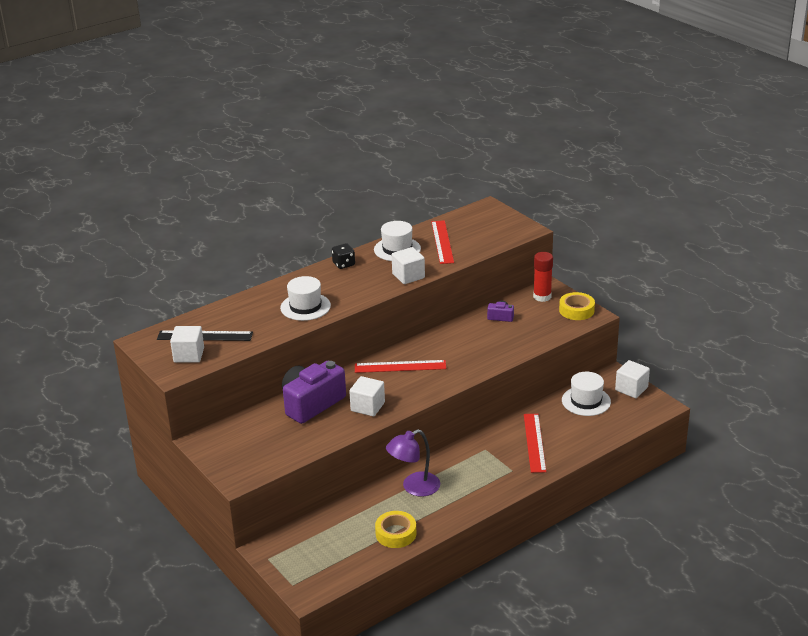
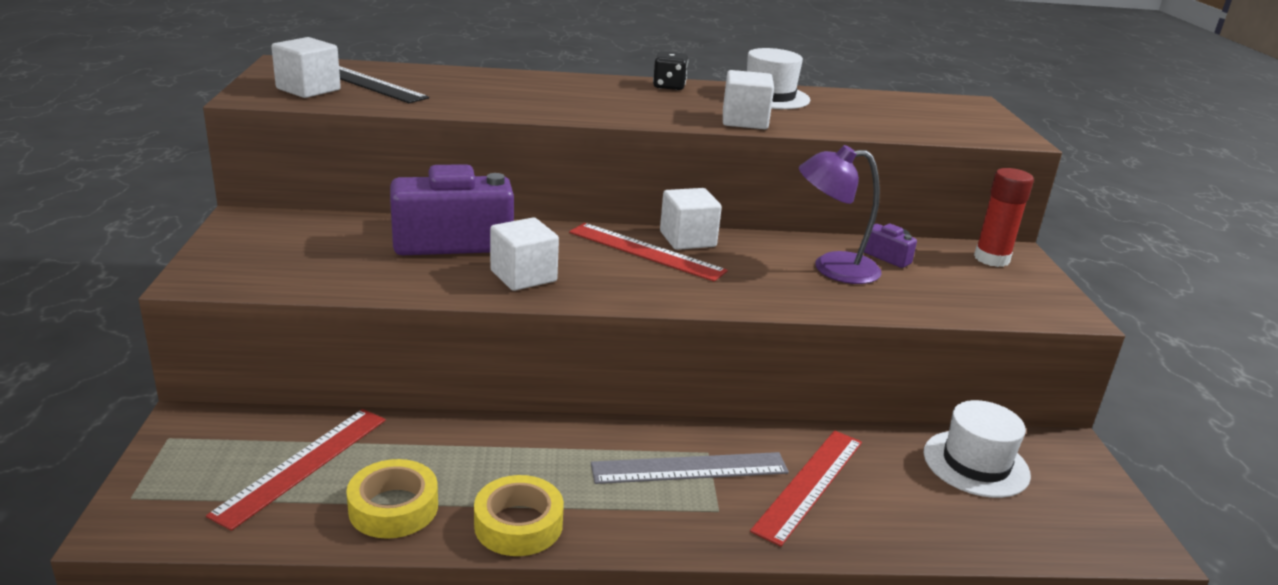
camera: 30 degrees right, 5 degrees down
(305, 307) = (544, 101): white hat -> none
(414, 487) = (520, 451): purple lamp -> purple lamp (832, 268)
(442, 242) = (850, 109): red ruler -> red ruler (302, 465)
(485, 459) = (690, 468): none -> grey ruler
(576, 310) = (1041, 296): yellow tape -> yellow tape (518, 524)
(631, 389) = (1090, 484): white cube -> white cube (687, 239)

